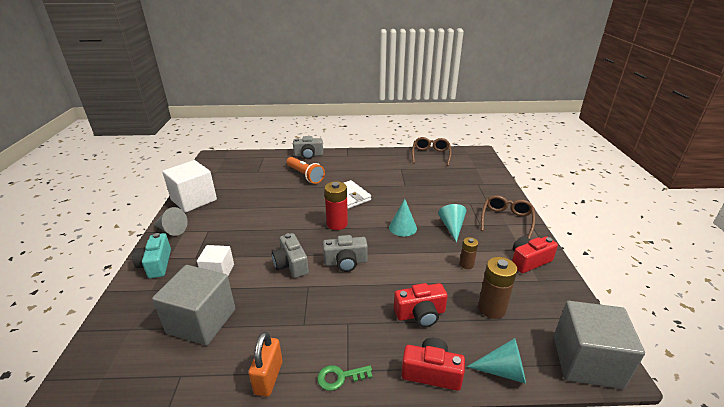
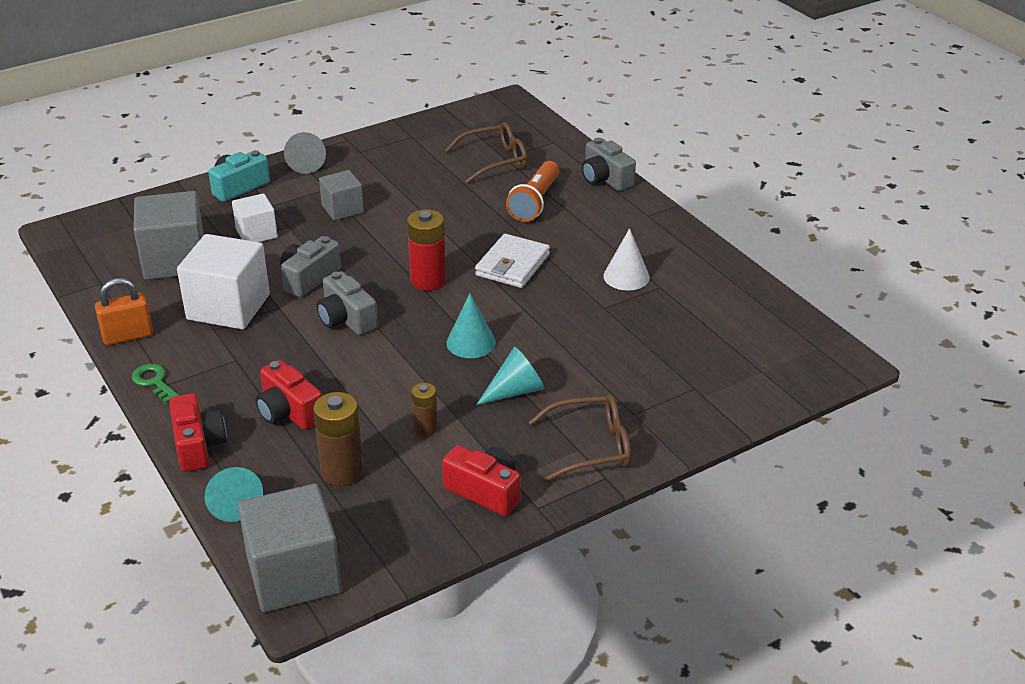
camera: 60 degrees right, 5 degrees up
(194, 200) = (382, 145): white cube -> white cube (228, 307)
(236, 231) = (342, 209): none -> grey cube
(387, 173) = (626, 276): none -> white cone
(431, 155) = (755, 304): brown glasses -> brown glasses (494, 160)

